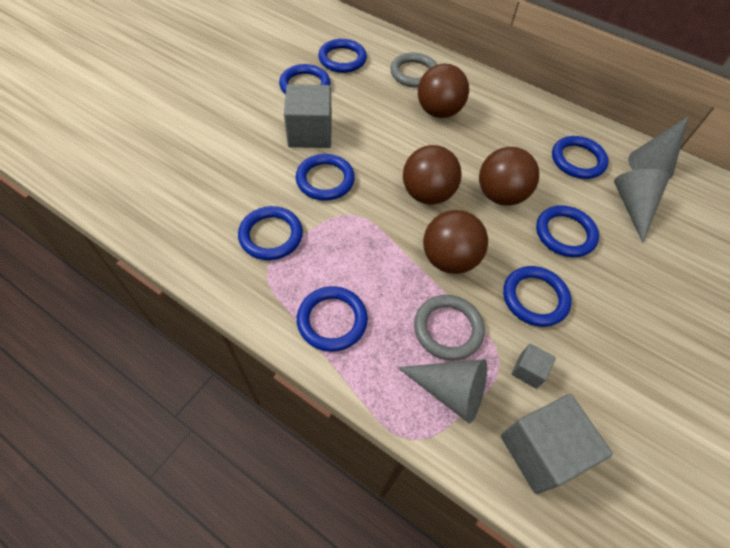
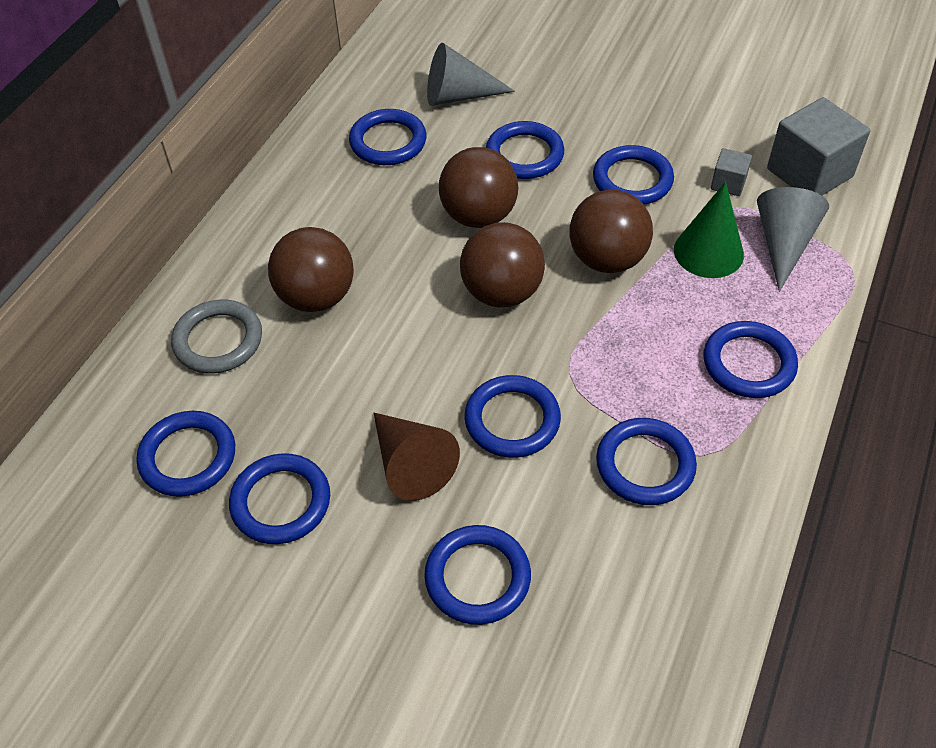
camera: 95 degrees left, 5 degrees down
(231, 147) = (477, 577): none -> blue ring
(310, 133) = (410, 464): grey cube -> brown cone
(448, 329) = (708, 252): grey ring -> green cone
(650, 165) = (378, 76): grey cone -> none

